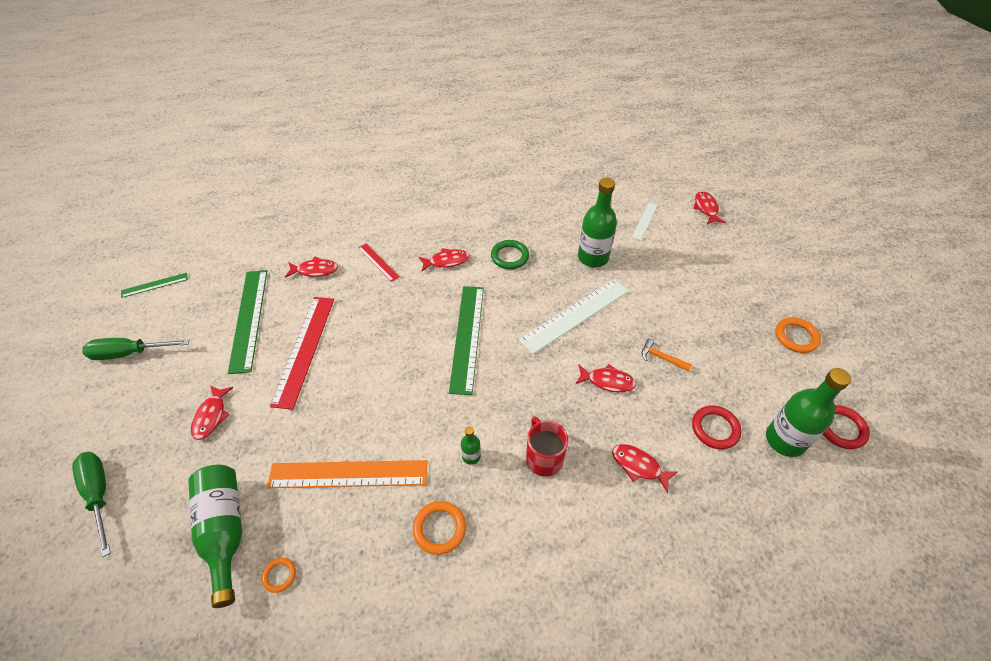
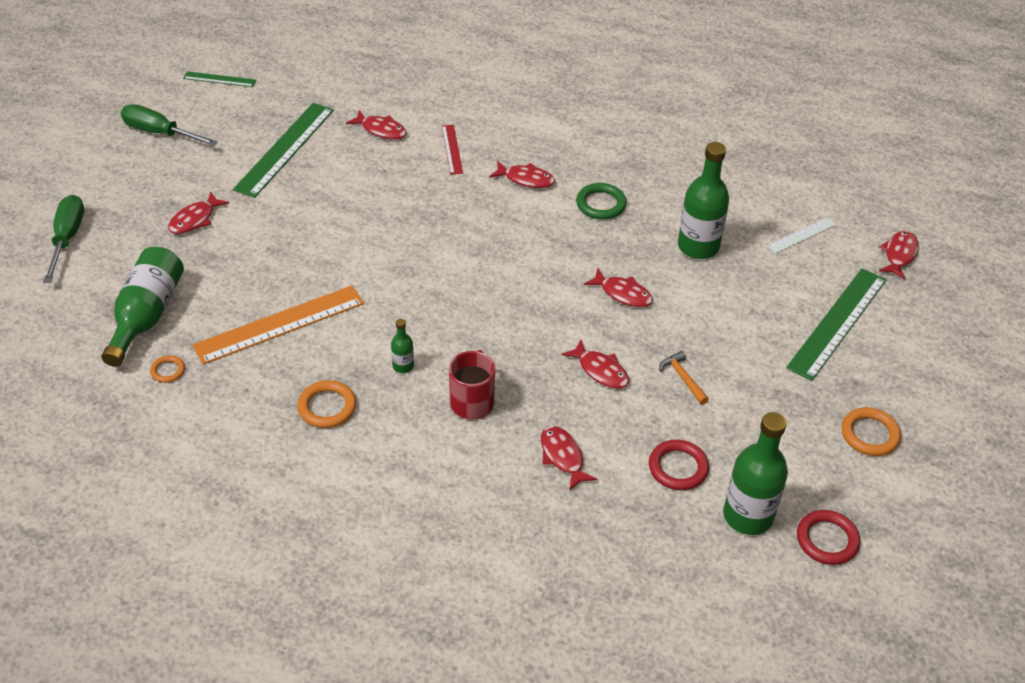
camera: 30 degrees right, 5 degrees down
(304, 349) = (317, 200): red ruler -> none
(348, 474) = (279, 324): orange ruler -> orange ruler turned 60 degrees counterclockwise
(467, 337) = (486, 262): green ruler -> green ruler (837, 323)
(575, 315) = (623, 293): white ruler -> red fish

